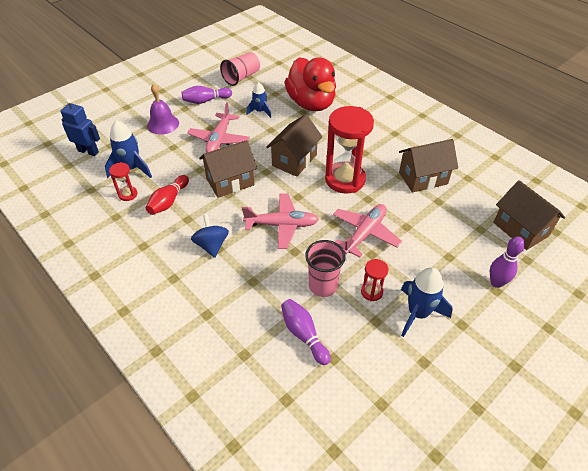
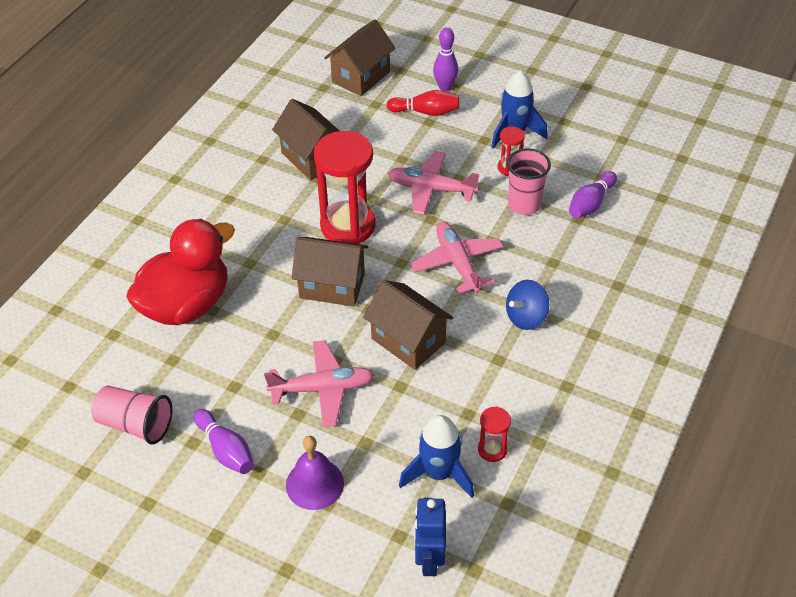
camera: 110 degrees left, 0 degrees up
(168, 201) = (479, 394): red bowling pin -> red bowling pin (425, 112)
(260, 111) = (231, 363): blue rocket -> none

